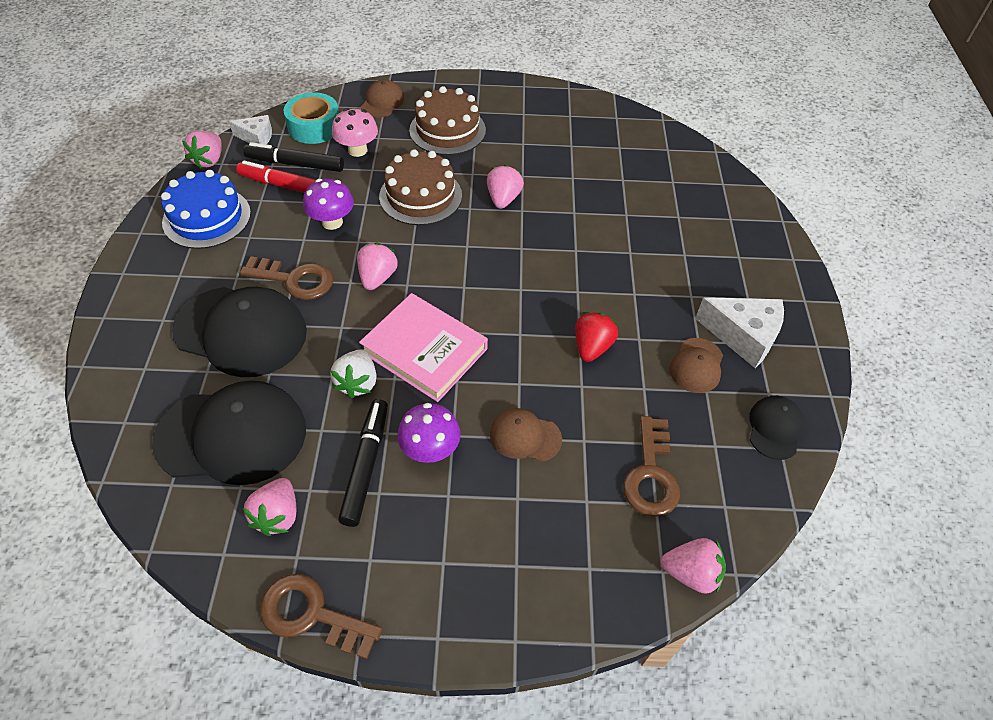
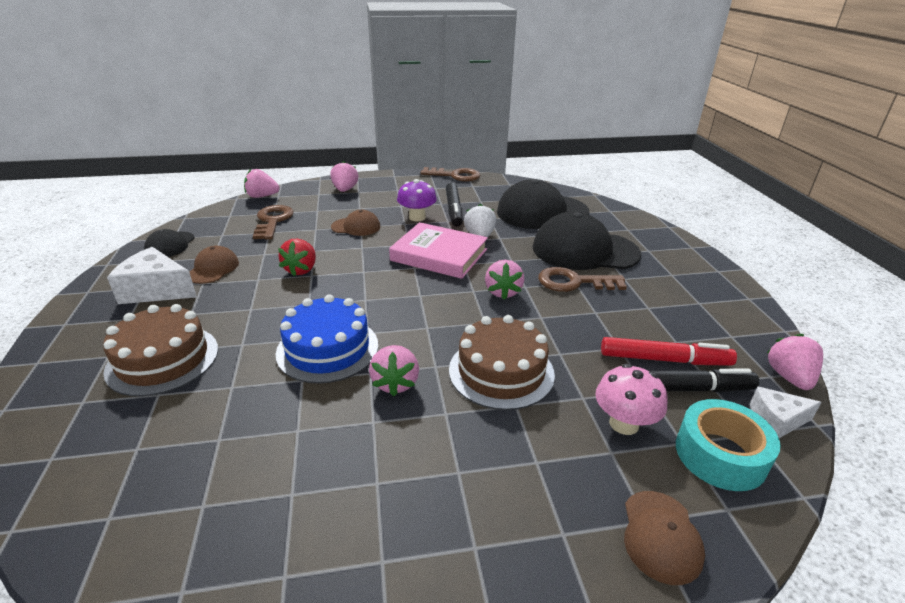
camera: 170 degrees right, 20 degrees down
(207, 217) = (708, 317): blue cake -> blue cake (327, 349)
(277, 515) = (491, 193): pink strawberry -> pink strawberry (345, 190)
(332, 222) = (581, 330): purple mushroom -> none
(447, 130) = (511, 488): brown cake -> brown cake (163, 359)

